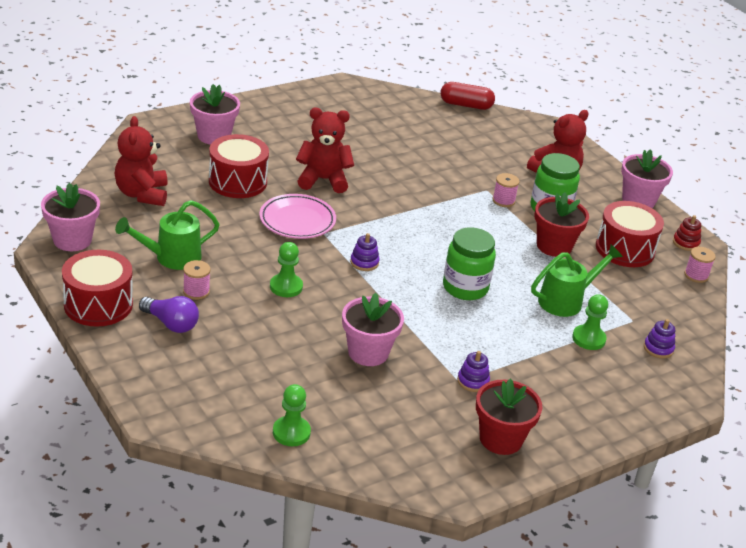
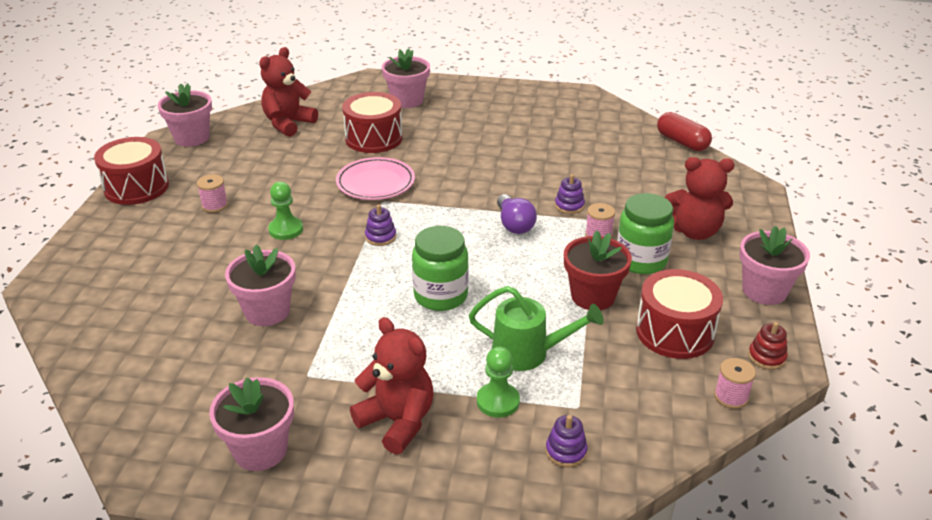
camera: 45 degrees right, 0 degrees up
(171, 257) = (237, 174): green watering can -> none
(171, 323) = (160, 221): purple light bulb -> purple light bulb (514, 224)
(291, 432) = (106, 345): green pawn -> none
(323, 180) = (447, 160): red teddy bear -> red teddy bear (397, 421)
(473, 381) = (318, 382): purple stacking toy -> purple stacking toy (569, 206)
(500, 439) = (260, 450): red flower pot -> pink flower pot

